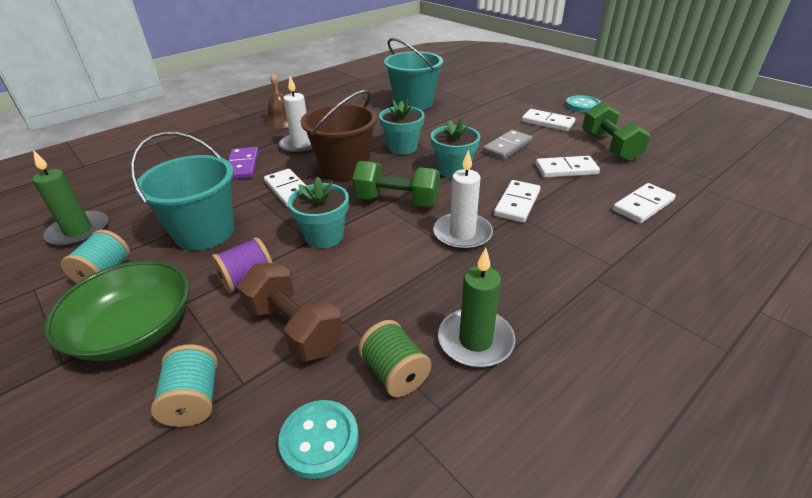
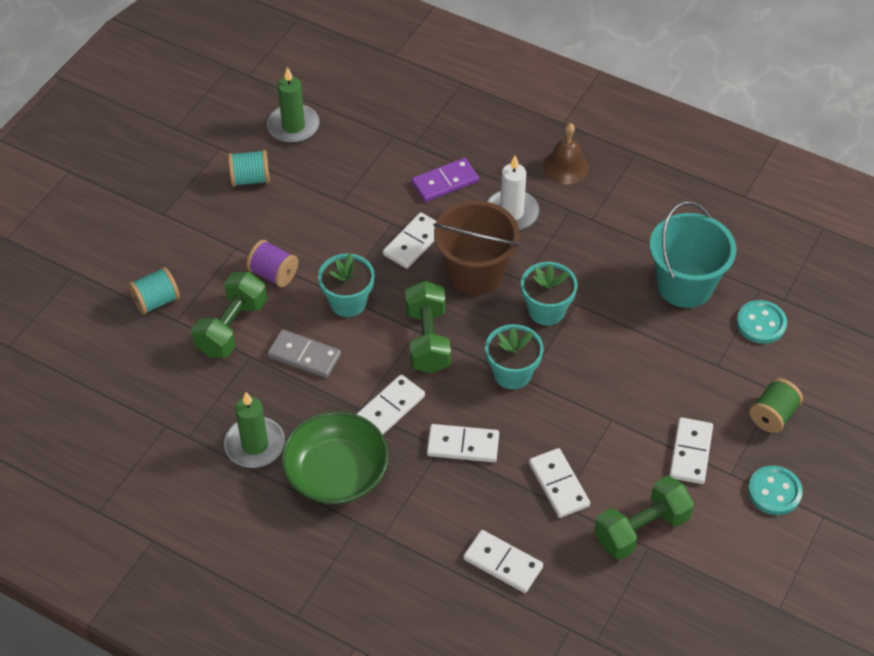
camera: 70 degrees right, 15 degrees up
(134, 330) = (201, 234): green bowl -> green bowl (336, 473)
(204, 232) = (323, 213): turquoise bucket -> none
(294, 328) = (232, 327): brown dumbbell -> green dumbbell
(319, 440) = (147, 379): turquoise button -> turquoise button (761, 323)
(395, 373) = (209, 402): green spool -> green spool (773, 415)
(462, 234) = (390, 408): white candle -> white domino
(507, 147) = (593, 417): grey domino -> grey domino (304, 356)

